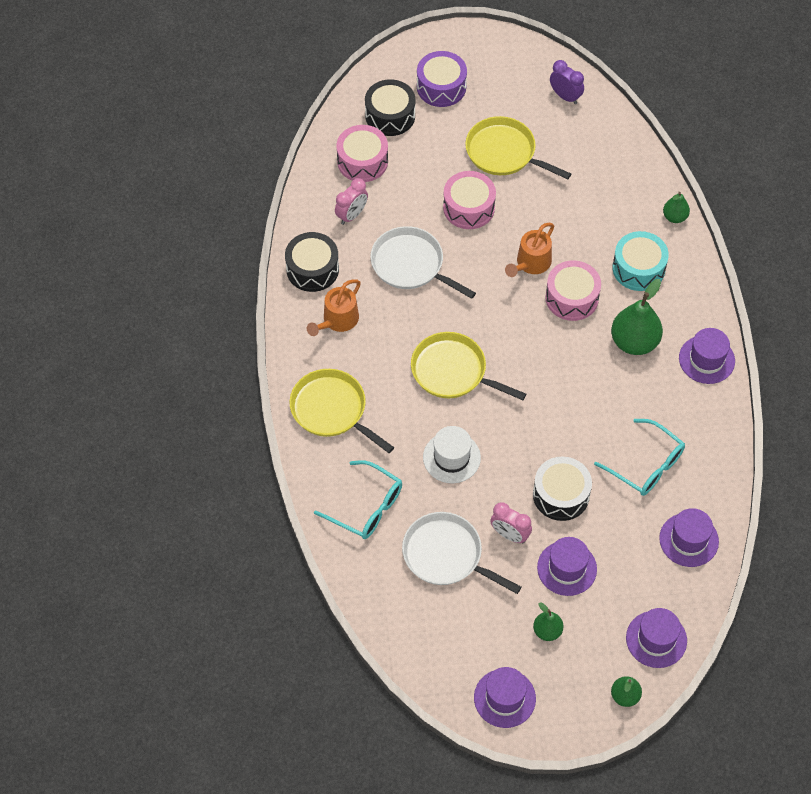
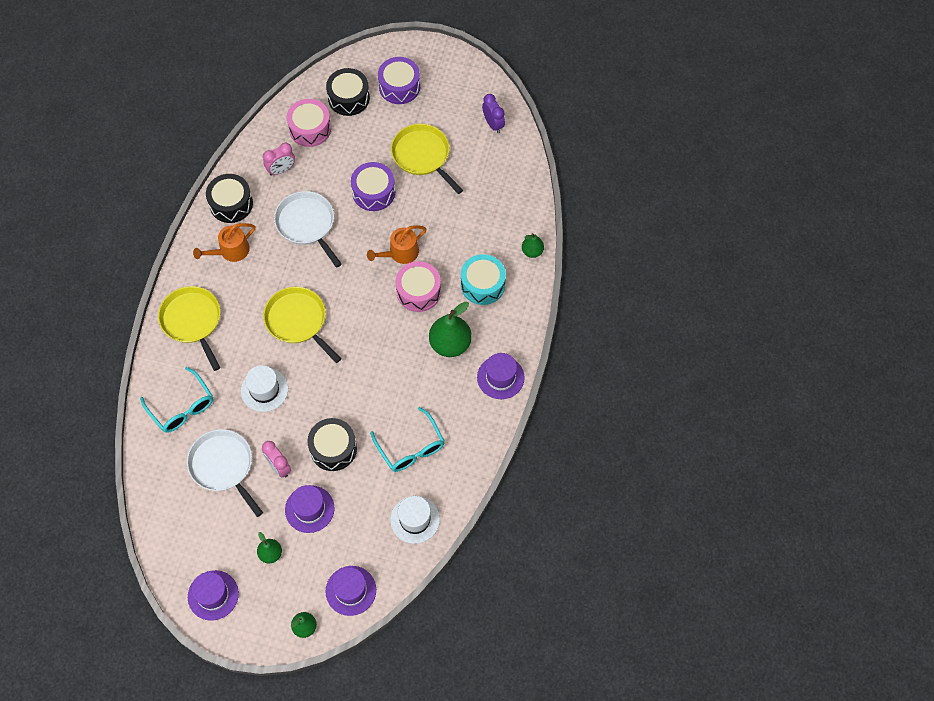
camera: 20 degrees right, 5 degrees up
(469, 208) = (373, 192): pink drum -> purple drum
(688, 540) = (415, 519): purple hat -> white hat

